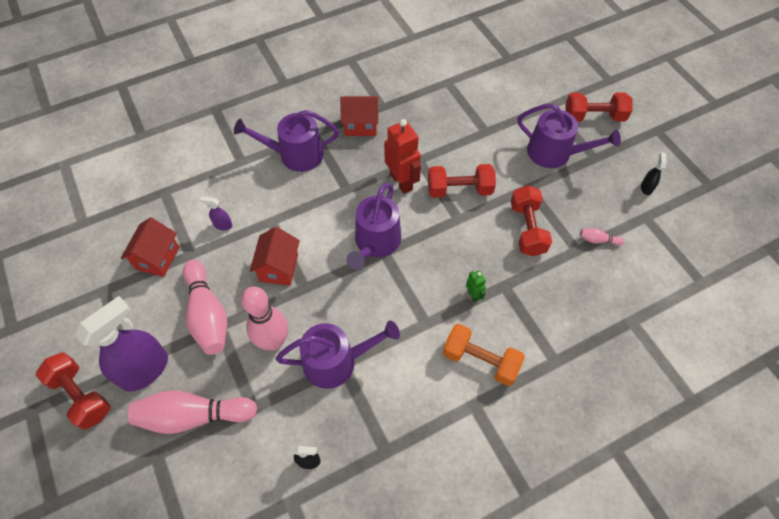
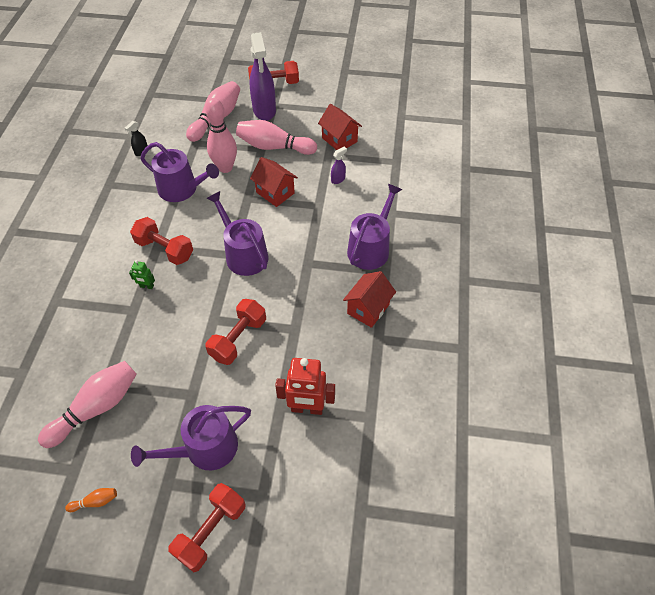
camera: 125 degrees right, 5 degrees down
(336, 361) = (182, 189): purple watering can -> purple watering can turned 90 degrees counterclockwise
(401, 182) = (282, 303): red robot -> red robot (307, 408)
(480, 360) = (102, 260): orange dumbbell -> none
(527, 229) = (158, 362): red dumbbell -> red dumbbell (164, 249)
(598, 240) = (96, 408): pink bowling pin -> pink bowling pin, size x2.34
(646, 188) = (95, 502): black spray bottle -> orange bowling pin

